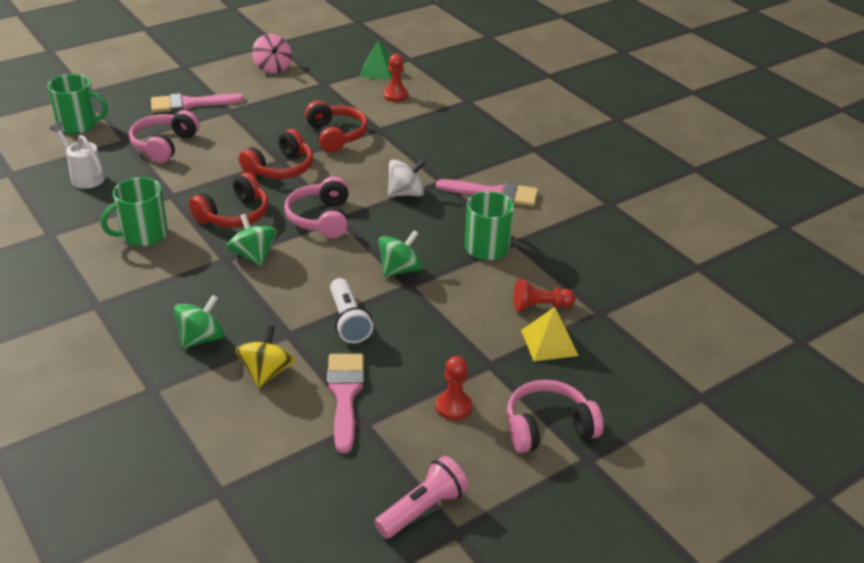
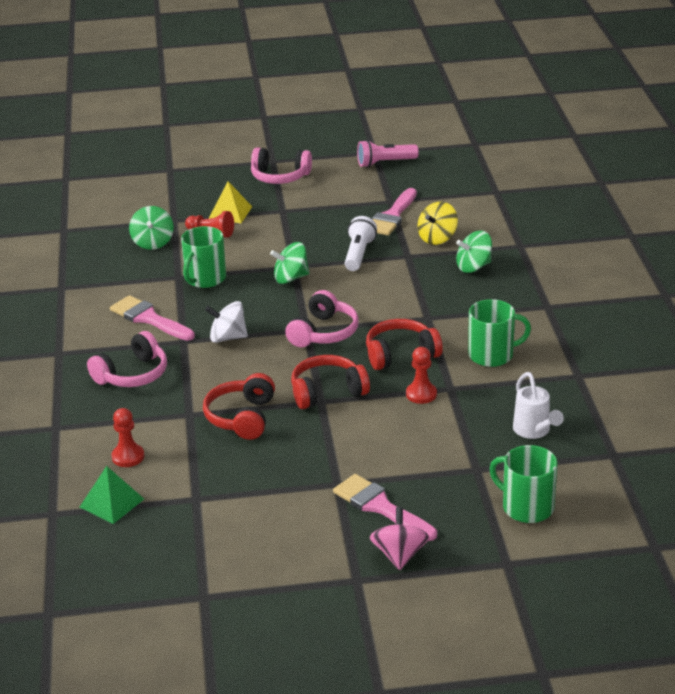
camera: 150 degrees left, 5 degrees down
(164, 145) = (435, 451): pink headphones -> pink headphones (132, 374)
(190, 104) = (380, 507): pink brush -> pink brush turned 150 degrees counterclockwise
(253, 255) = (403, 315): green spinning top -> green spinning top (153, 242)
(273, 68) = (240, 545): pink spinning top -> pink spinning top (399, 555)
(453, 407) = (327, 197): red pawn -> red pawn (421, 394)

